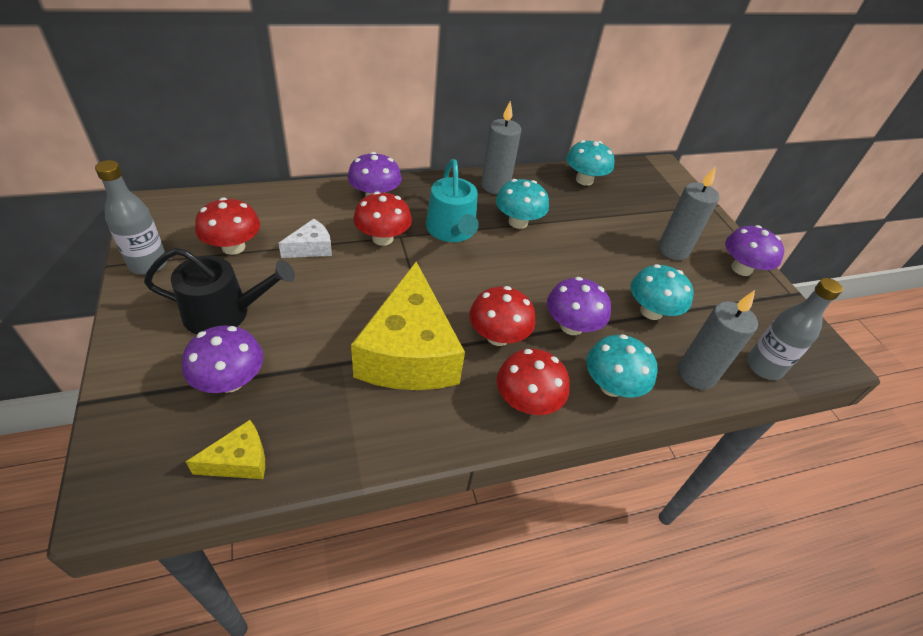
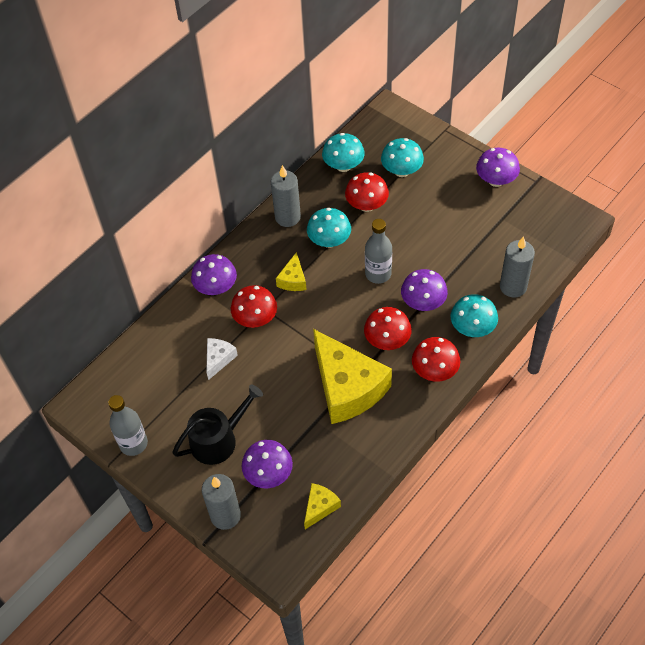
camera: 25 degrees left, 10 degrees up
(233, 247) = (170, 394): red mushroom -> red mushroom (366, 205)
(452, 230) = (293, 279): turquoise watering can -> yellow cheese
(651, 311) = (462, 257): turquoise mushroom -> turquoise mushroom (401, 171)
(673, 250) = (444, 194): grey candle -> grey candle (225, 515)
(763, 367) = (547, 254): grey bottle -> grey bottle (378, 274)

